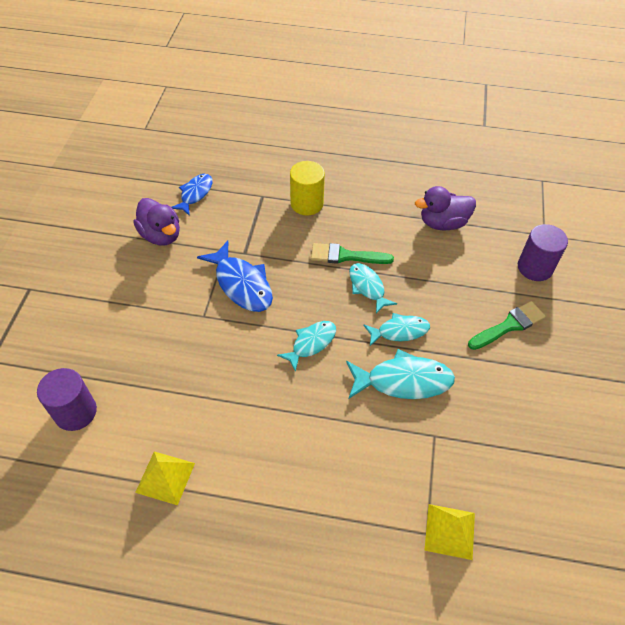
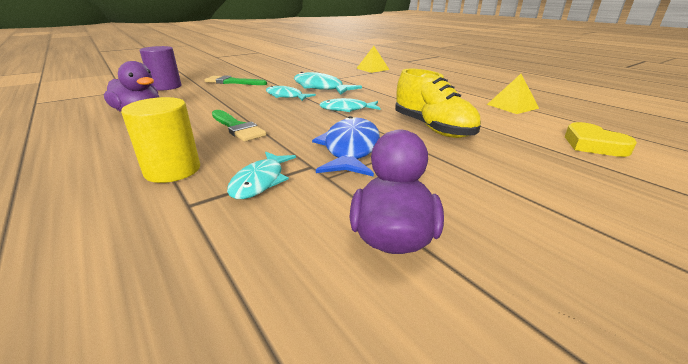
camera: 135 degrees left, 25 degrees down
(75, 412) = (593, 145): purple cylinder -> yellow heart
(195, 194) = (257, 271): blue fish -> none
(211, 356) = (433, 128): none -> yellow shoe
(367, 287) = (261, 112): turquoise fish -> turquoise fish (260, 181)

